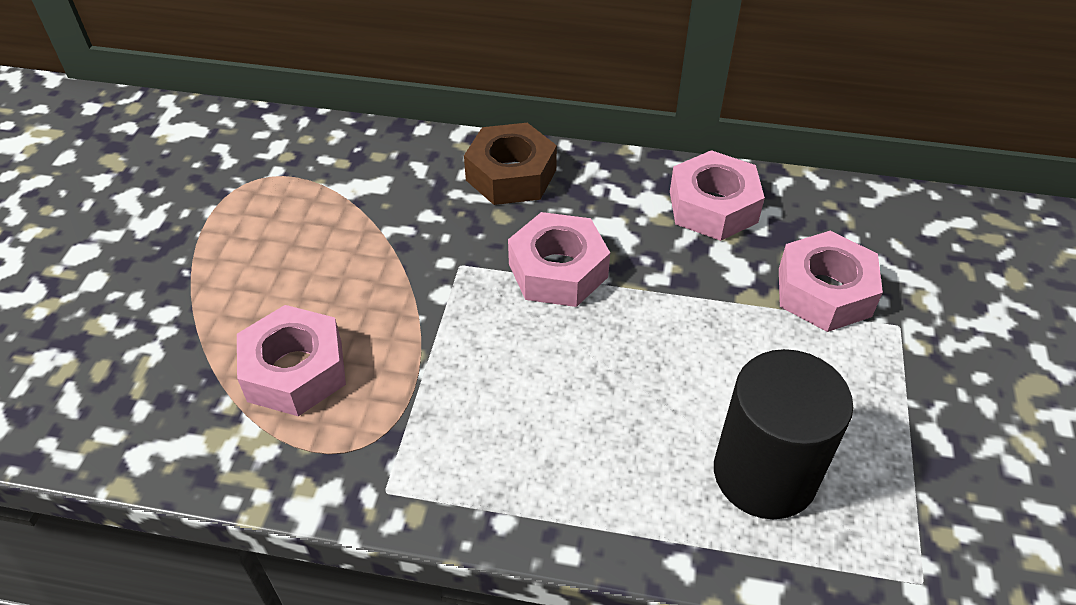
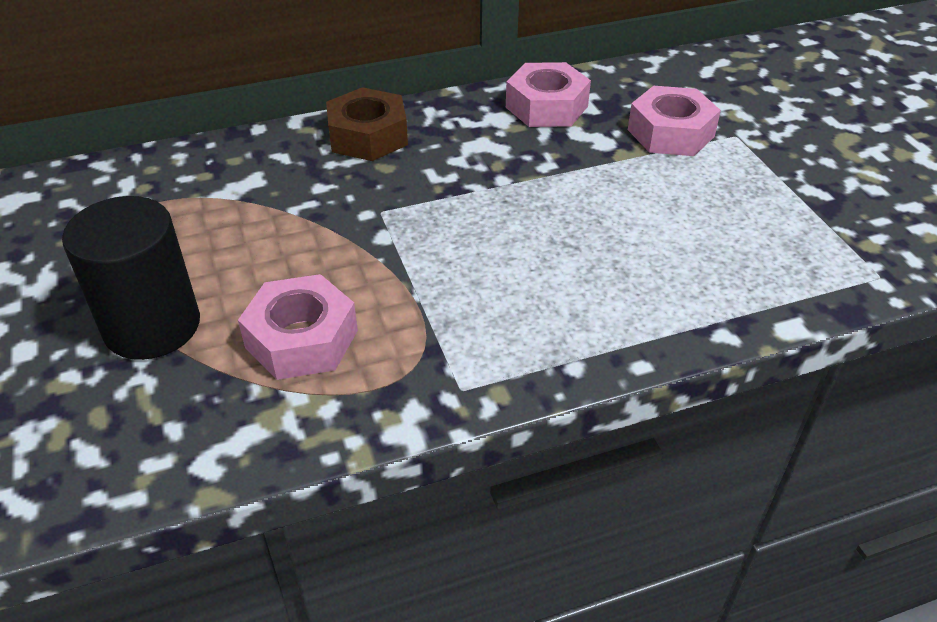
camera: 30 degrees left, 5 degrees down
(558, 270) = (465, 187): pink nut -> none
(764, 473) = (730, 256): black cylinder -> black cylinder (152, 326)

